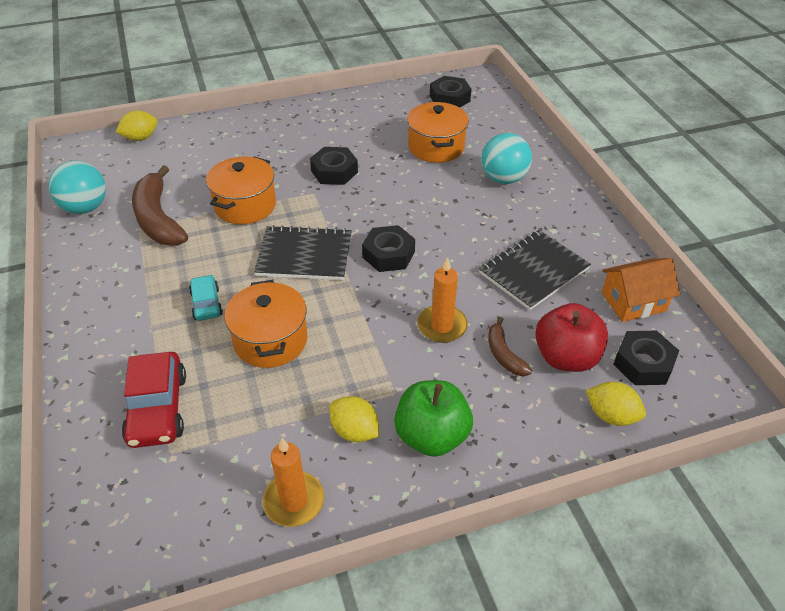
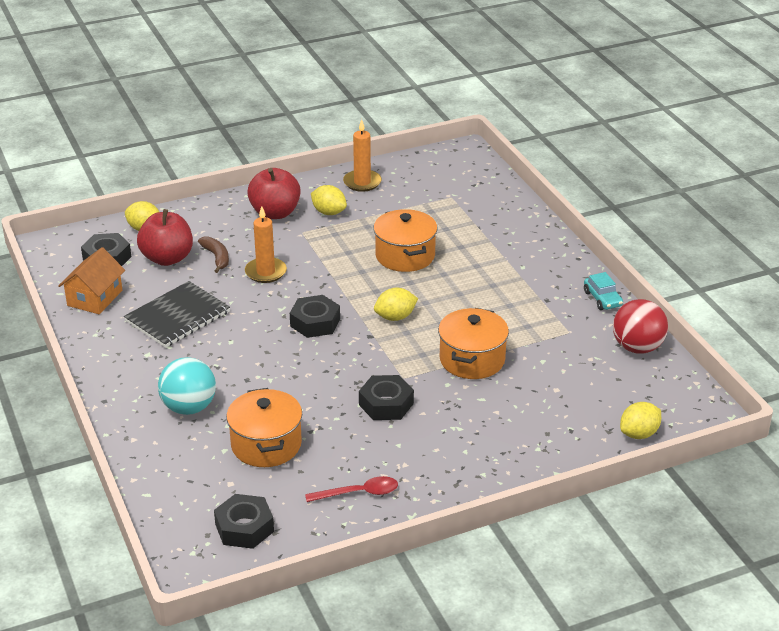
camera: 175 degrees right, 10 degrees down
(85, 207) = (637, 347): turquoise ball -> red ball
(157, 409) = (472, 215): red car -> none
(158, 219) = (555, 341): brown banana -> none
(206, 303) = (469, 276): turquoise car -> turquoise car (602, 299)
(304, 255) = (395, 317): black notebook -> yellow lemon
(368, 113) = (358, 493): none -> red spoon
(431, 436) = (275, 213): green apple -> red apple
(633, 302) = (95, 298): orange house -> orange house turned 45 degrees counterclockwise

